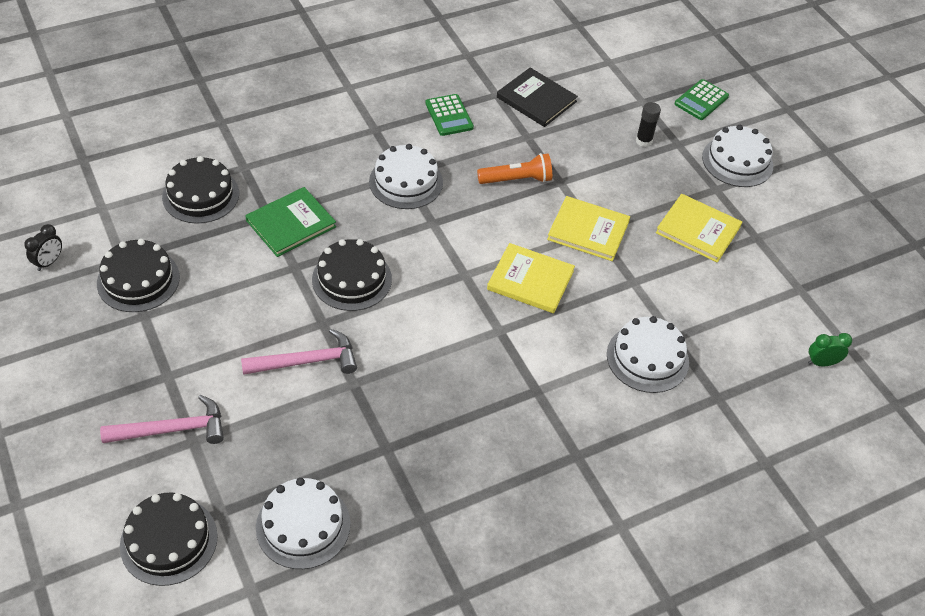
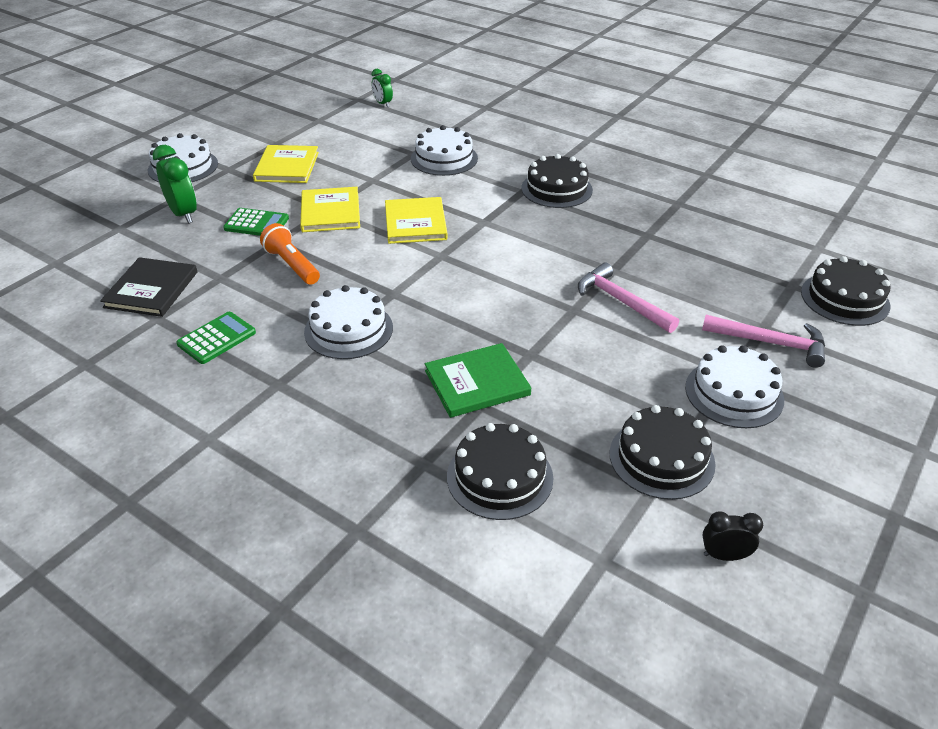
camera: 115 degrees left, 10 degrees down
(172, 430) = (770, 343): pink hammer -> pink hammer turned 150 degrees clockwise
(291, 224) = (477, 383): green book -> green book turned 45 degrees counterclockwise
(303, 525) = (749, 246): white cake -> white cake (734, 393)
(352, 279) = (508, 313): black cake -> black cake (556, 189)
(643, 141) = (183, 214): black glue stick -> green clock
(701, 100) = (99, 199): green calculator -> green calculator (256, 223)

